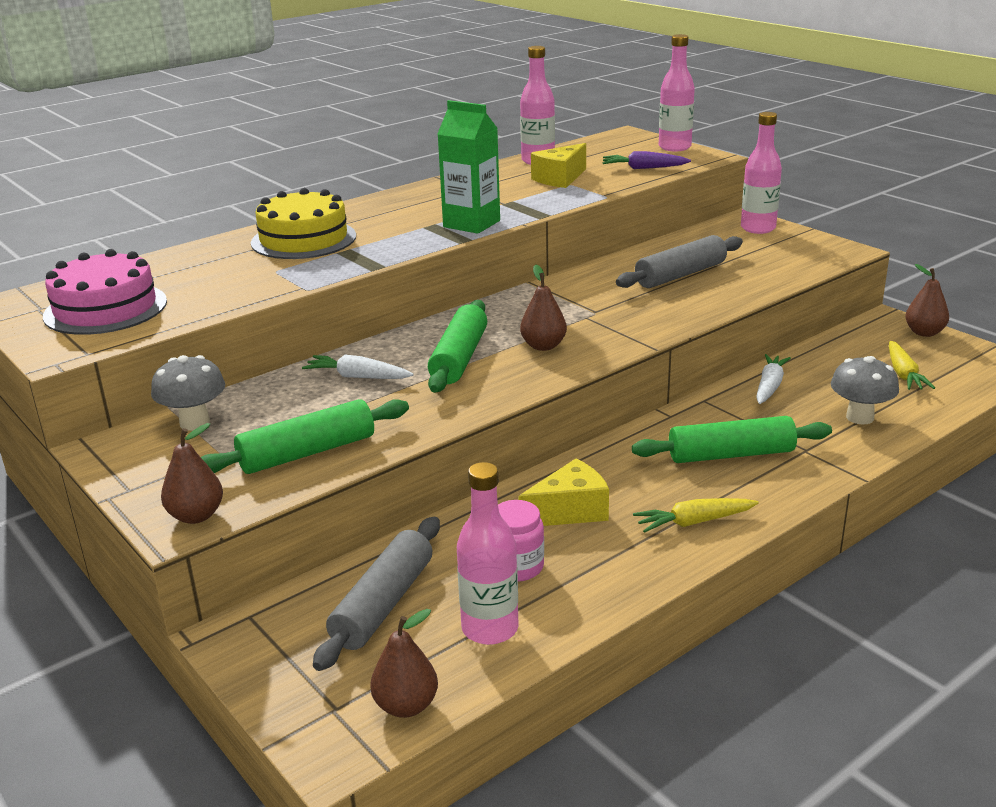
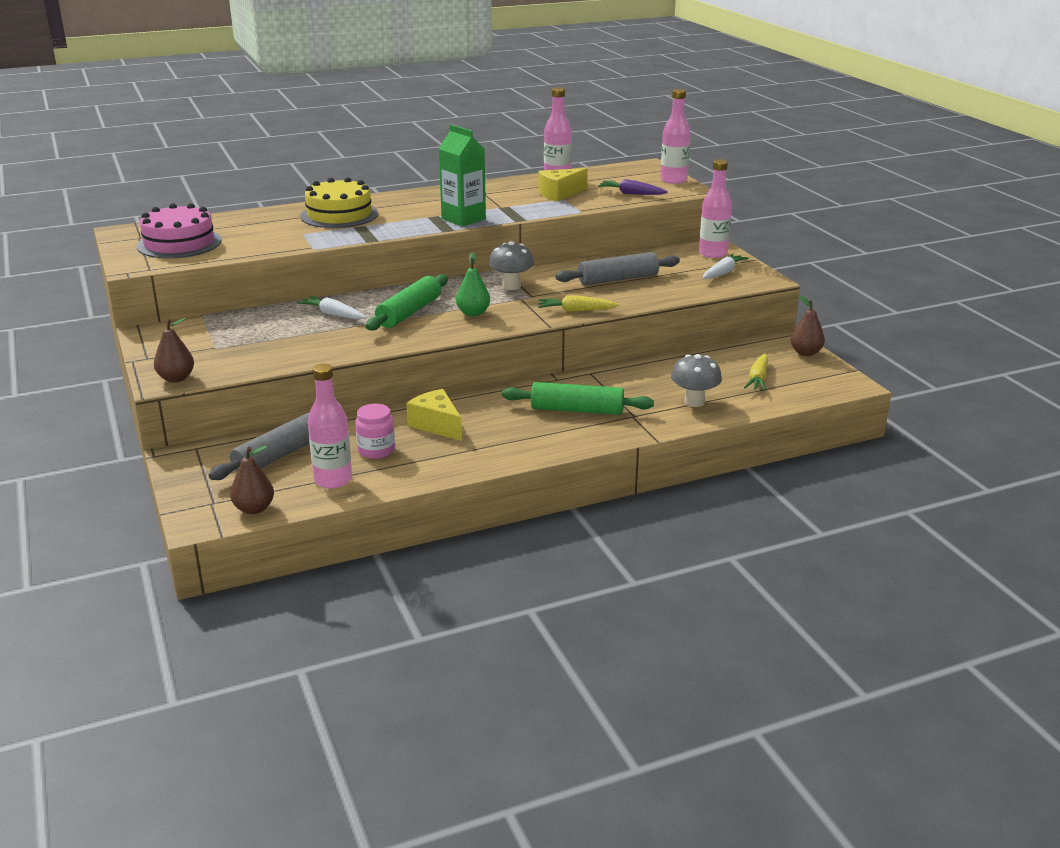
camera: 15 degrees right, 0 degrees up
(194, 423) = (211, 326): grey mushroom -> grey mushroom (511, 286)
(307, 453) = (266, 354): green rolling pin -> none
(543, 346) = (473, 313): brown pear -> green pear
(570, 511) = (436, 425): yellow cheese -> yellow cheese turned 120 degrees counterclockwise
(694, 522) = (513, 445): yellow carrot -> yellow carrot (576, 311)
(769, 386) = (647, 371): white carrot -> white carrot (723, 273)

